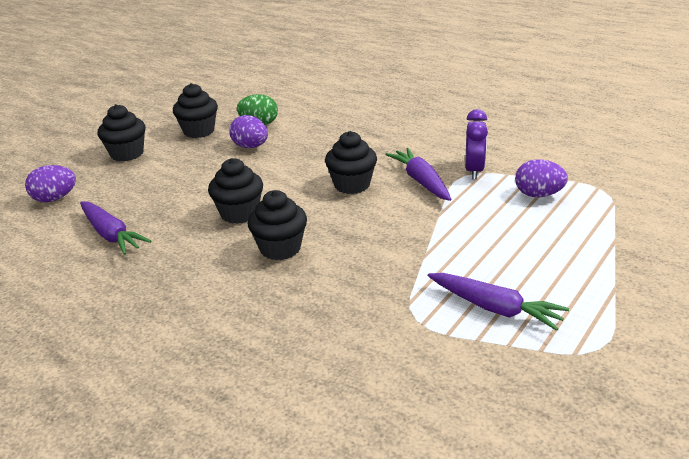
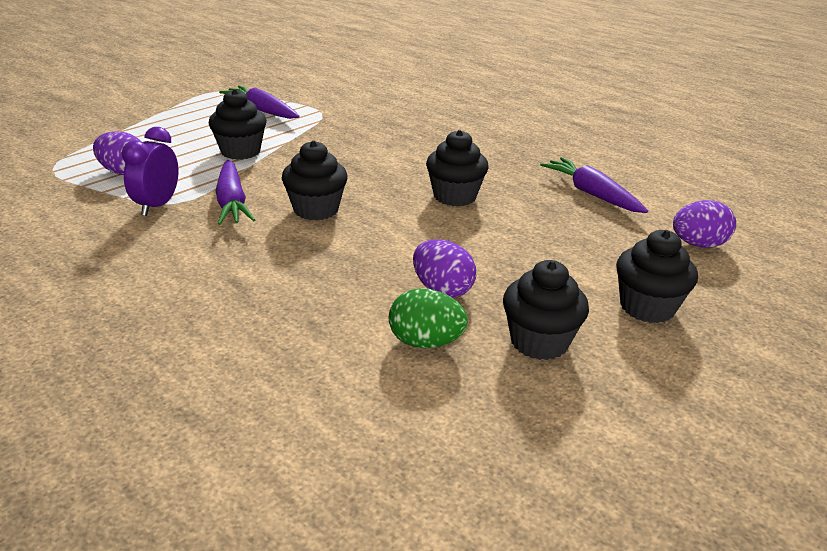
camera: 175 degrees left, 0 degrees up
(280, 248) = (413, 162): black cupcake -> black cupcake (240, 151)

